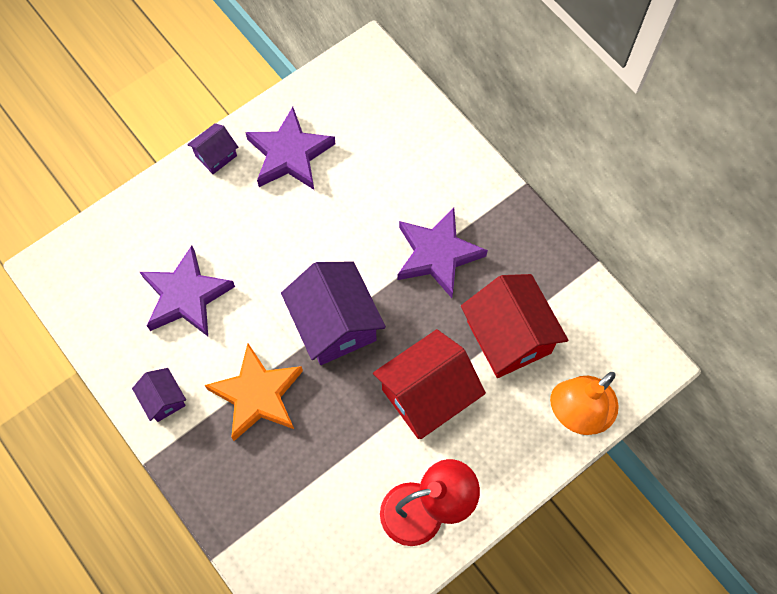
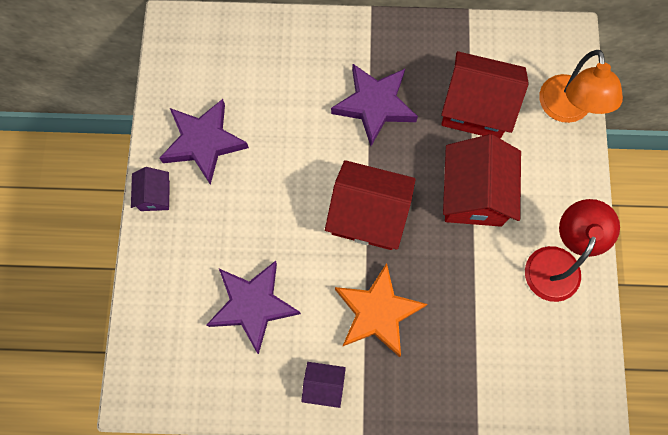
camera: 50 degrees left, 5 degrees up
(335, 324) = (368, 215): purple house -> red house

